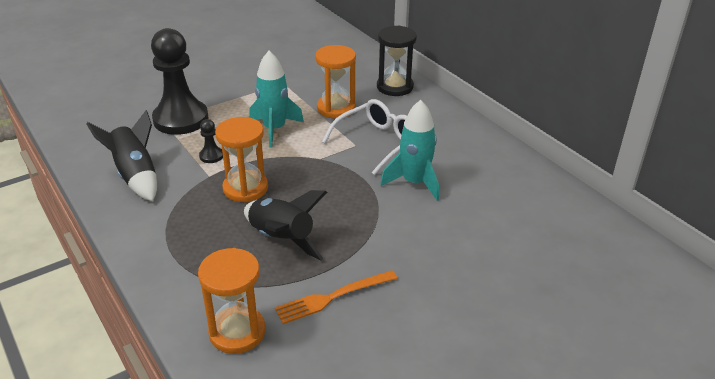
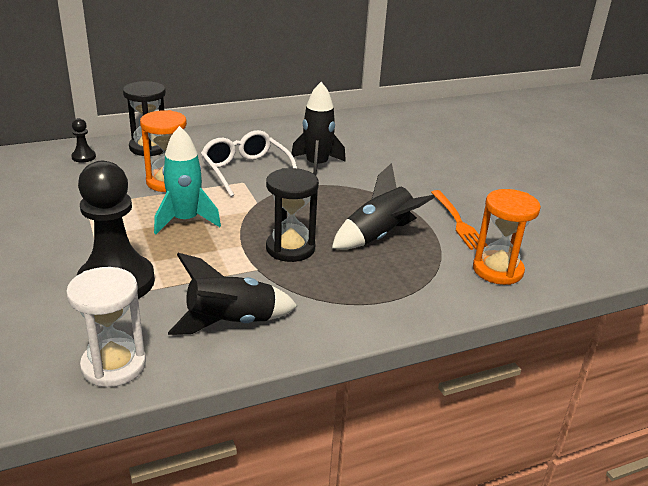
camera: 80 degrees left, 5 degrees down
(89, 139) = (114, 365): none -> white hourglass
(211, 156) = (217, 265): black pawn -> black pawn (83, 157)
(245, 188) = (290, 248): orange hourglass -> black hourglass
(414, 182) = (317, 165): turquoise rocket -> black rocket

